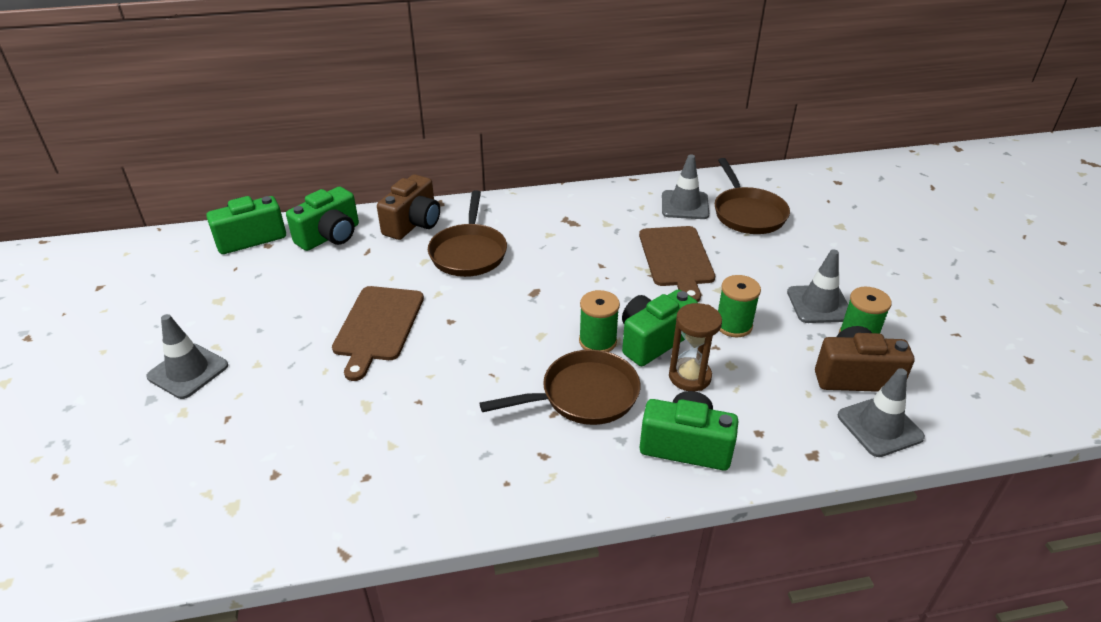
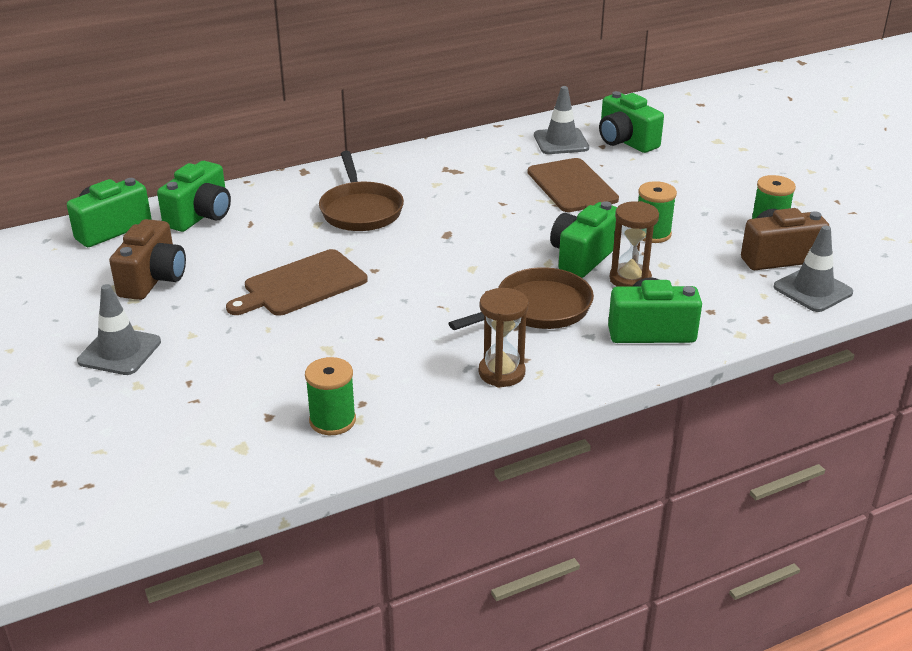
camera: 15 degrees left, 5 degrees down
(378, 326) = (301, 285): brown cutting board -> brown cutting board turned 60 degrees clockwise
(413, 224) = (286, 193): brown camera -> brown camera (153, 279)
(514, 468) = (501, 373): none -> brown hourglass
(597, 341) = (530, 265): green spool -> green spool (332, 420)
(747, 213) = (625, 141): brown pan -> green camera
(819, 304) = (723, 206): grey traffic cone -> none

